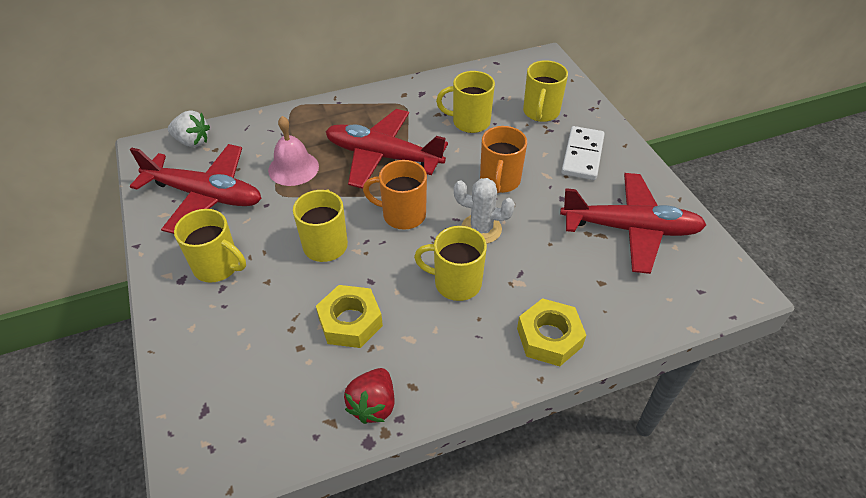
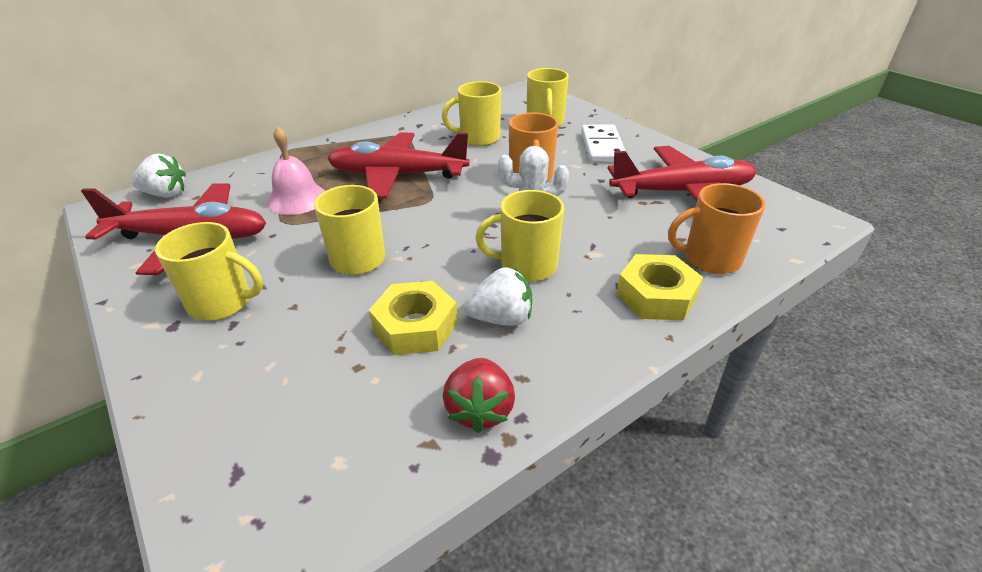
camera: 15 degrees left, 10 degrees down
(402, 215) = (439, 218): orange mug -> orange mug (710, 259)
(417, 330) = (501, 318): none -> white strawberry

